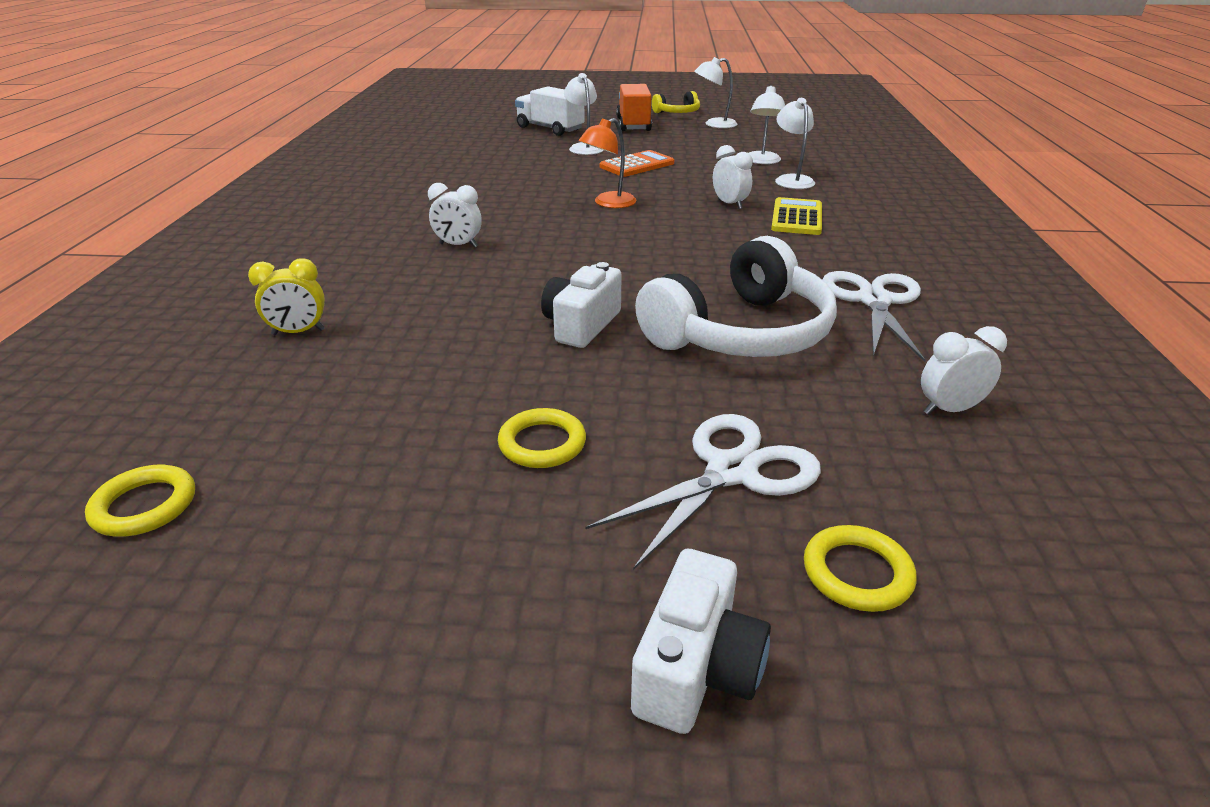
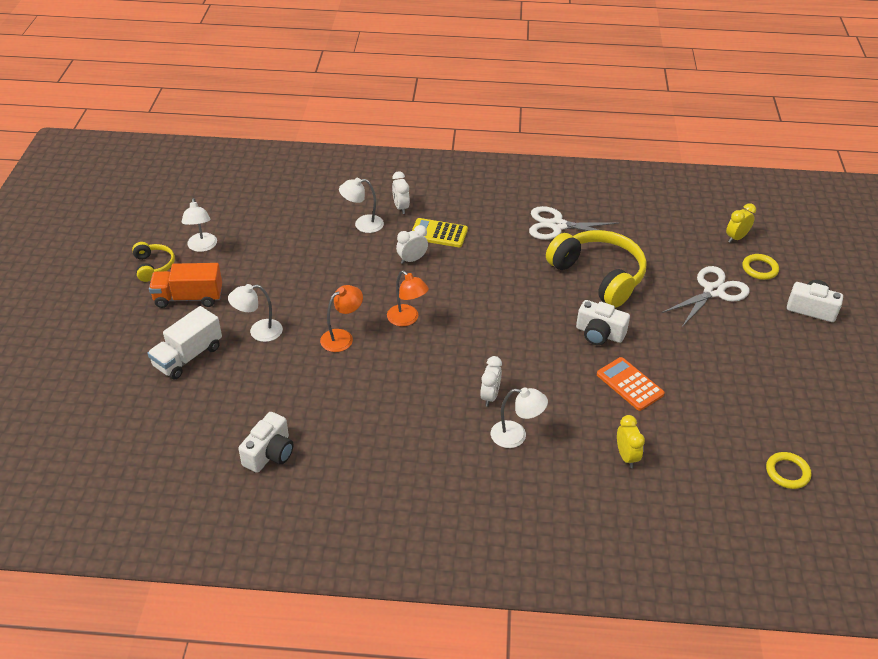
camera: 90 degrees left, 10 degrees up
(413, 157) = (270, 453): none -> white camera
(542, 443) = (709, 346): yellow ring -> none
(575, 176) = (342, 337): none -> orange lamp
(637, 165) = (316, 301): orange calculator -> orange calculator (630, 384)
(731, 472) = (713, 291): white scissors -> white scissors turned 90 degrees clockwise
(741, 332) = (598, 276): white headphones -> yellow headphones
(762, 161) = (317, 233): white lamp -> white lamp (516, 436)
(949, 409) = (655, 226): white clock -> white clock (401, 207)
(985, 543) = (736, 238): none -> yellow clock

